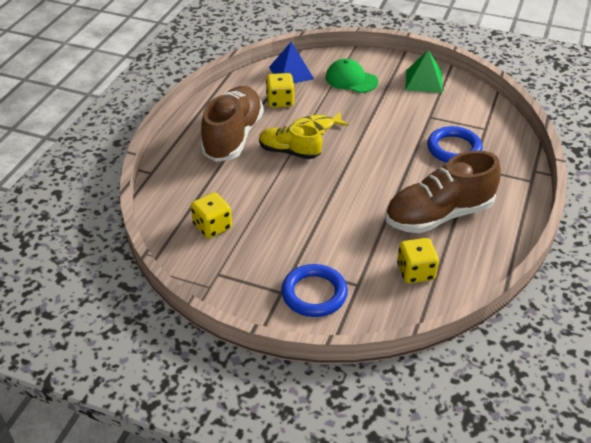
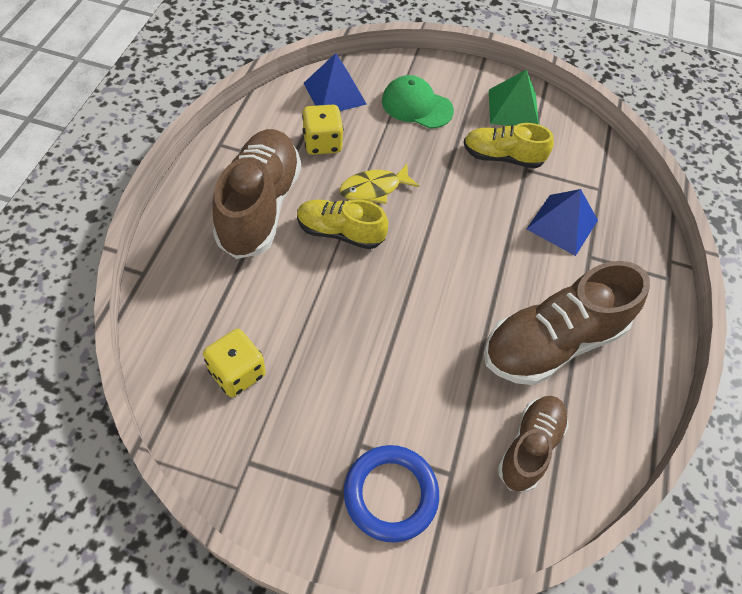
camera: 10 degrees left, 15 degrees up
(412, 109) = (502, 157): none -> yellow shoe
(415, 272) = (529, 447): yellow dice -> brown shoe
(454, 149) = (562, 224): blue ring -> blue pyramid

